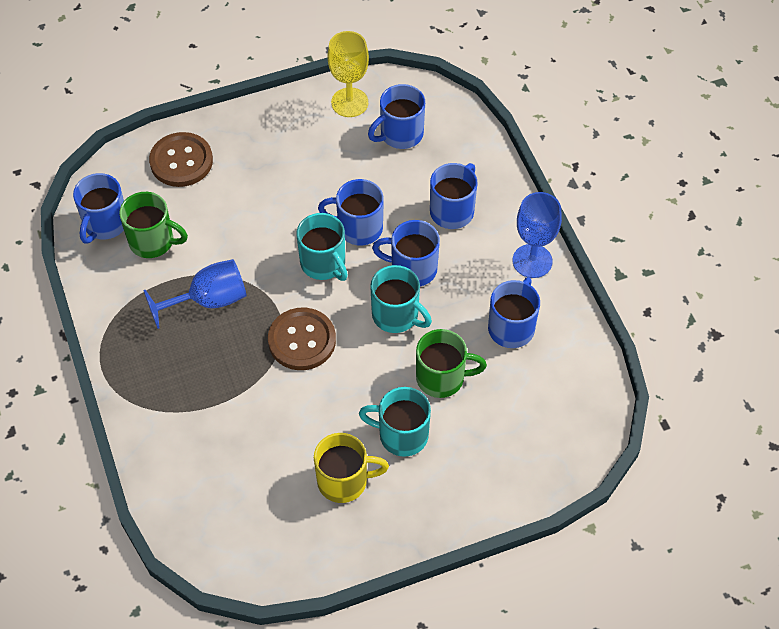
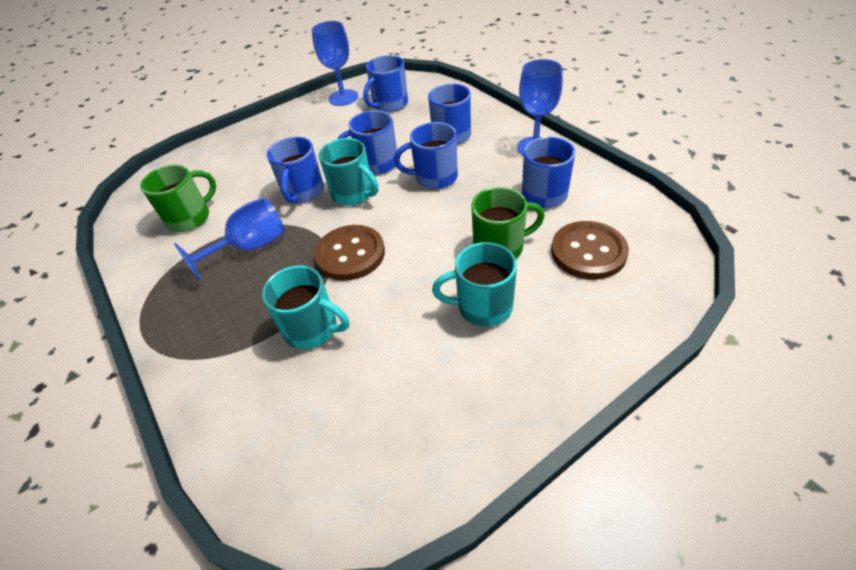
camera: 10 degrees left, 10 degrees down
(105, 224) = (143, 217): blue mug -> blue mug (303, 192)
(153, 241) = (190, 218): green mug -> green mug turned 45 degrees counterclockwise
(181, 161) = (211, 161): brown button -> brown button (588, 252)
(344, 481) = (438, 370): yellow mug -> none
(349, 102) = (343, 98): yellow goblet -> blue goblet
(396, 315) = (434, 212): turquoise mug -> turquoise mug (312, 329)

